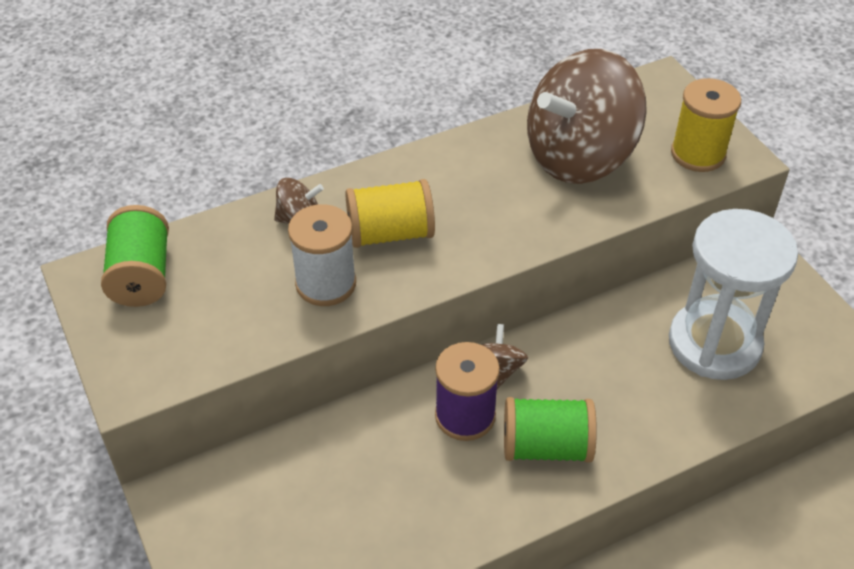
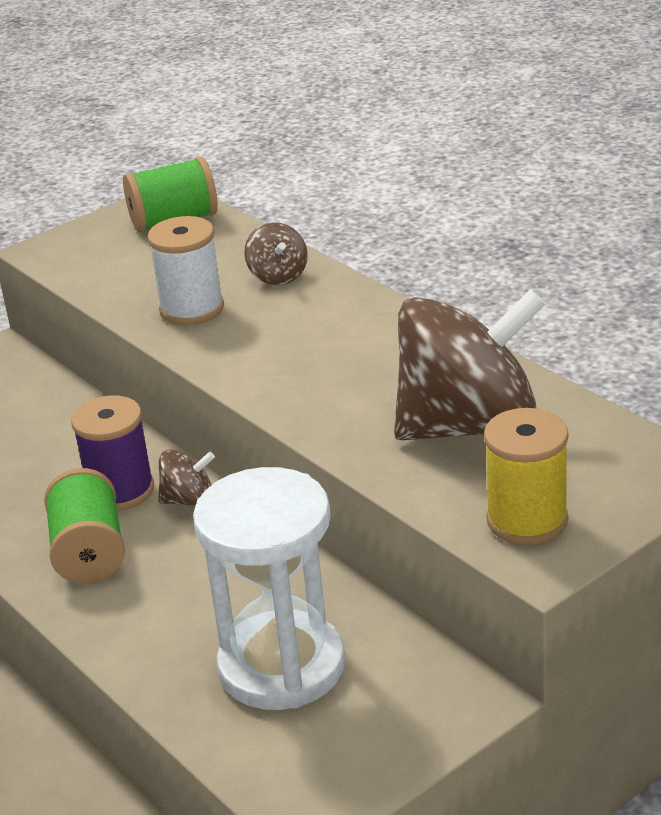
camera: 80 degrees right, 15 degrees down
(390, 233) = (277, 328): yellow spool -> none
(579, 156) = (469, 426): brown spinning top -> brown spinning top turned 120 degrees clockwise

